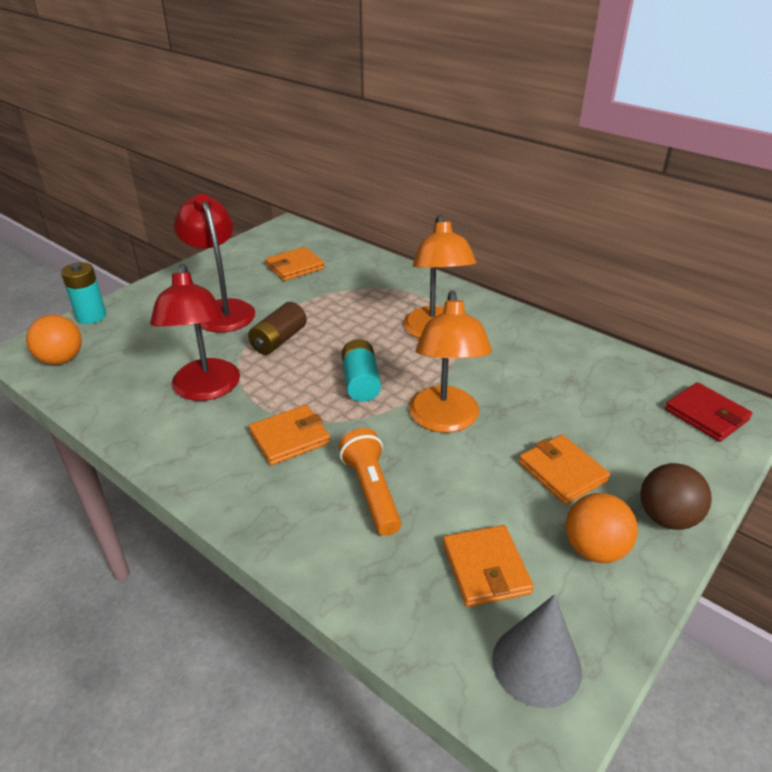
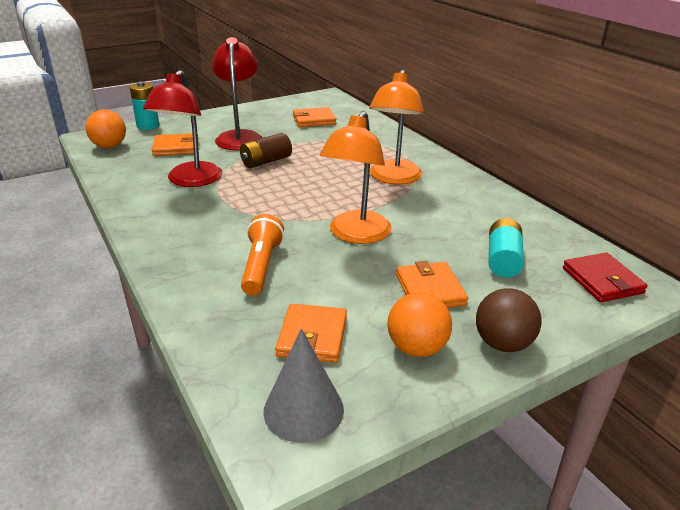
camera: 20 degrees right, 5 degrees down
(290, 438) = (227, 221): orange wallet -> orange wallet (176, 147)
(361, 382) = (308, 198): turquoise battery -> turquoise battery (503, 260)

